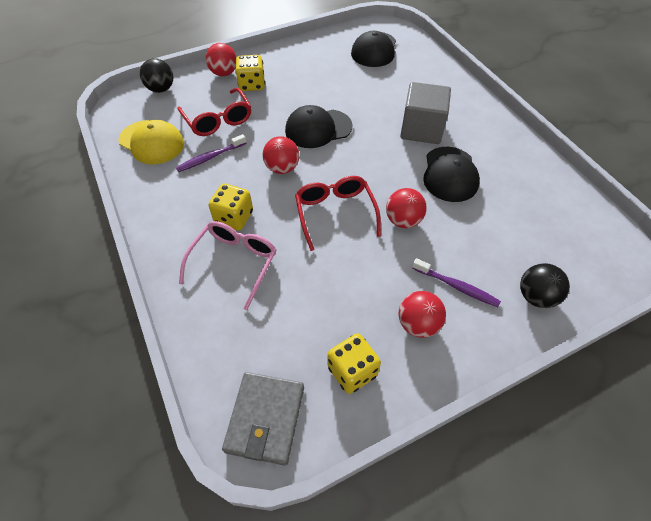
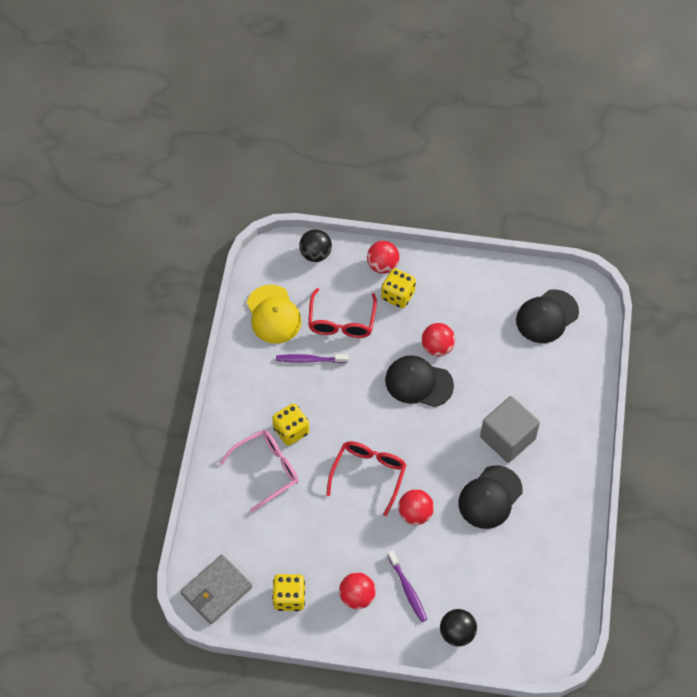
camera: 35 degrees right, 5 degrees up
(282, 168) = (359, 406): red ball -> red ball (437, 347)

